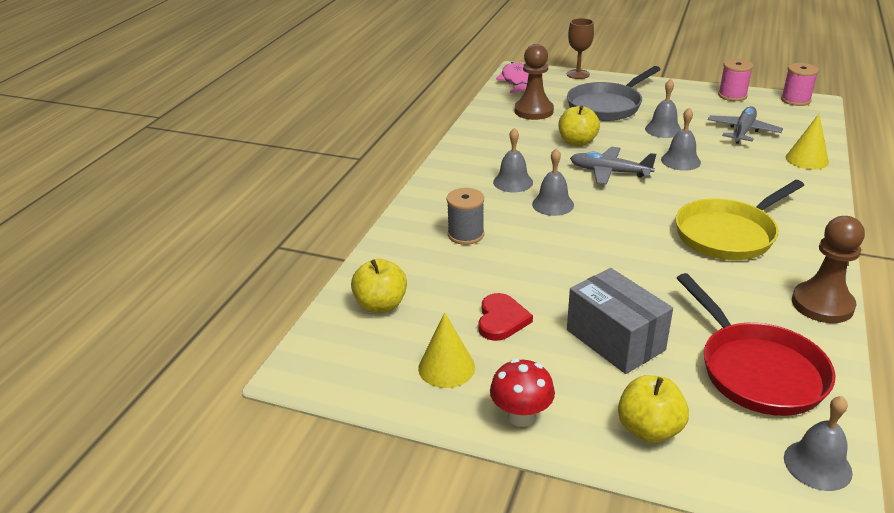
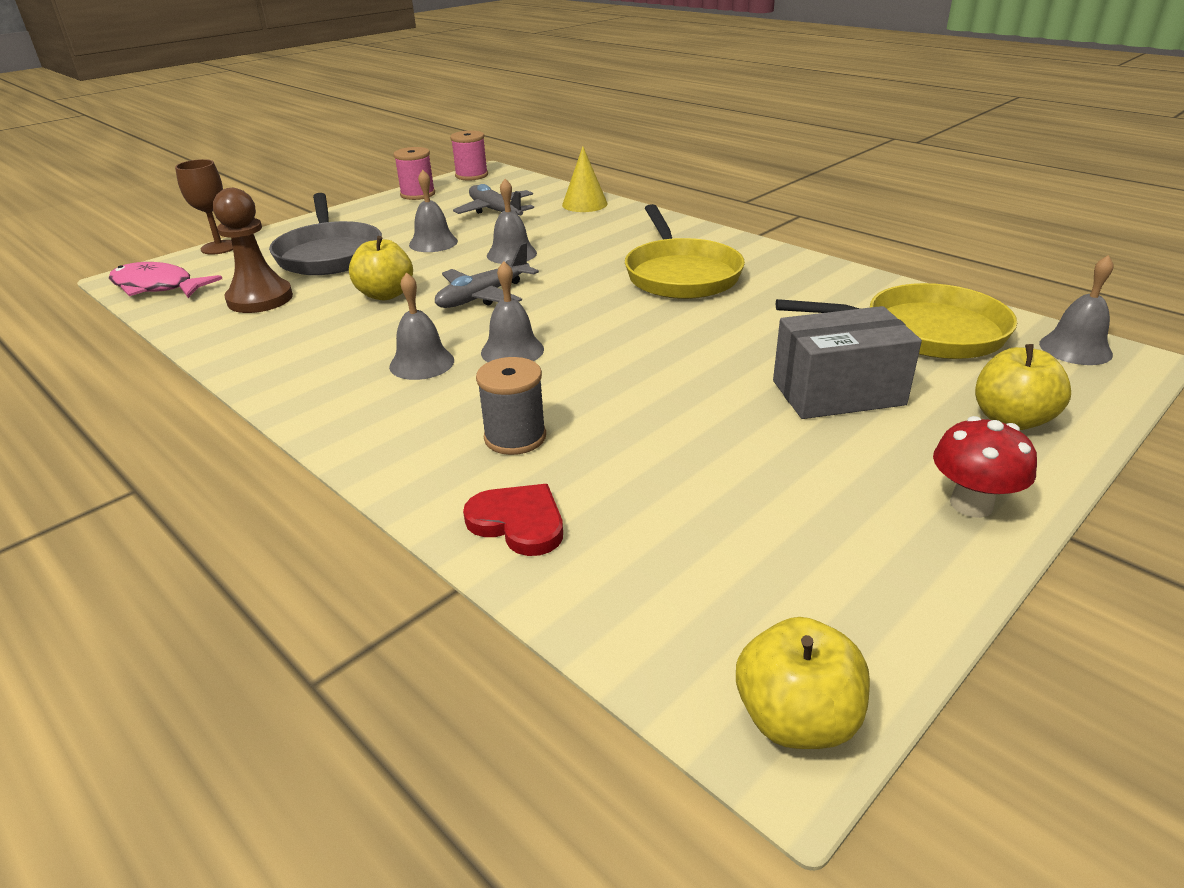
camera: 65 degrees left, 0 degrees up
(381, 305) = (639, 574): yellow apple -> yellow apple (796, 719)
(446, 367) = (842, 544): yellow cone -> none
(501, 320) = (751, 463): red heart -> red heart (518, 522)
(756, 370) = (924, 332): red pan -> yellow pan
(822, 304) = (832, 272): brown pawn -> none

